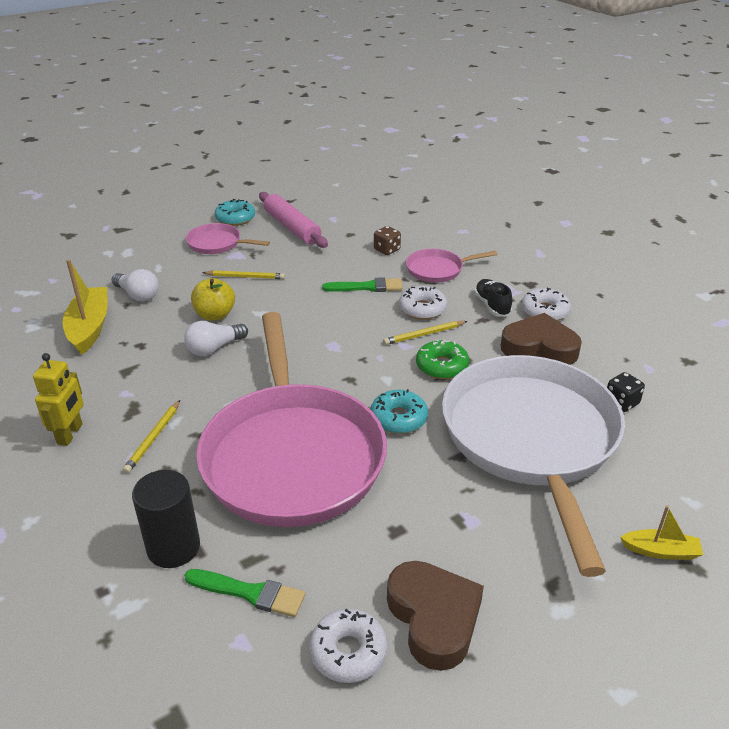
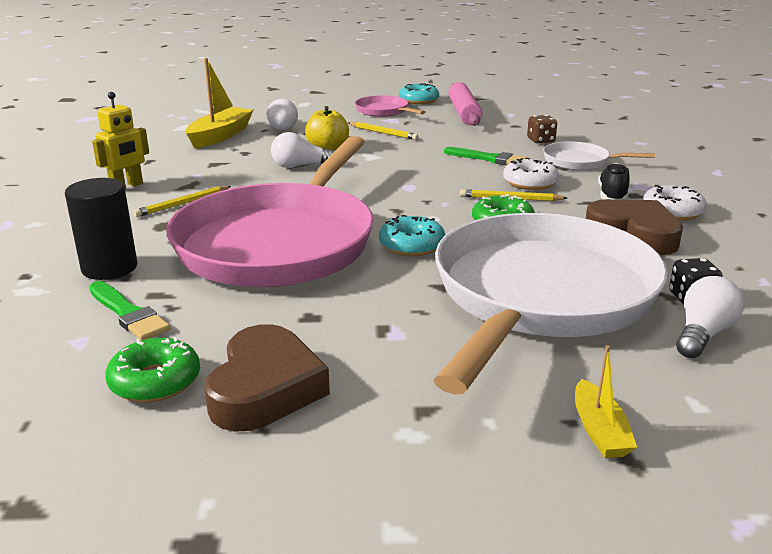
camera: 30 degrees right, 10 degrees down
(348, 652) = (155, 381): white donut -> green donut
(437, 270) = (579, 161): pink pan -> white pan
(651, 436) = (703, 334): none -> white light bulb
(660, 551) = (599, 431): yellow boat -> yellow boat turned 45 degrees clockwise

